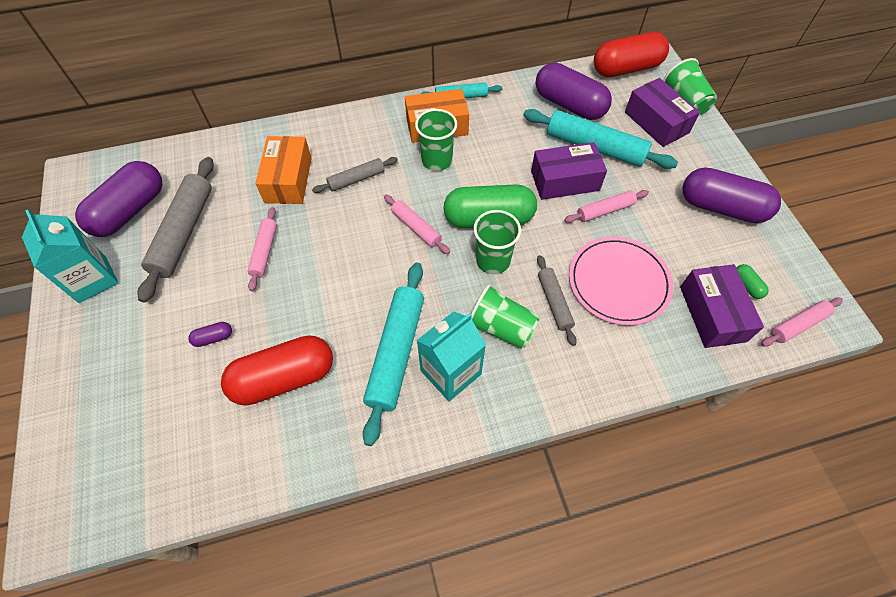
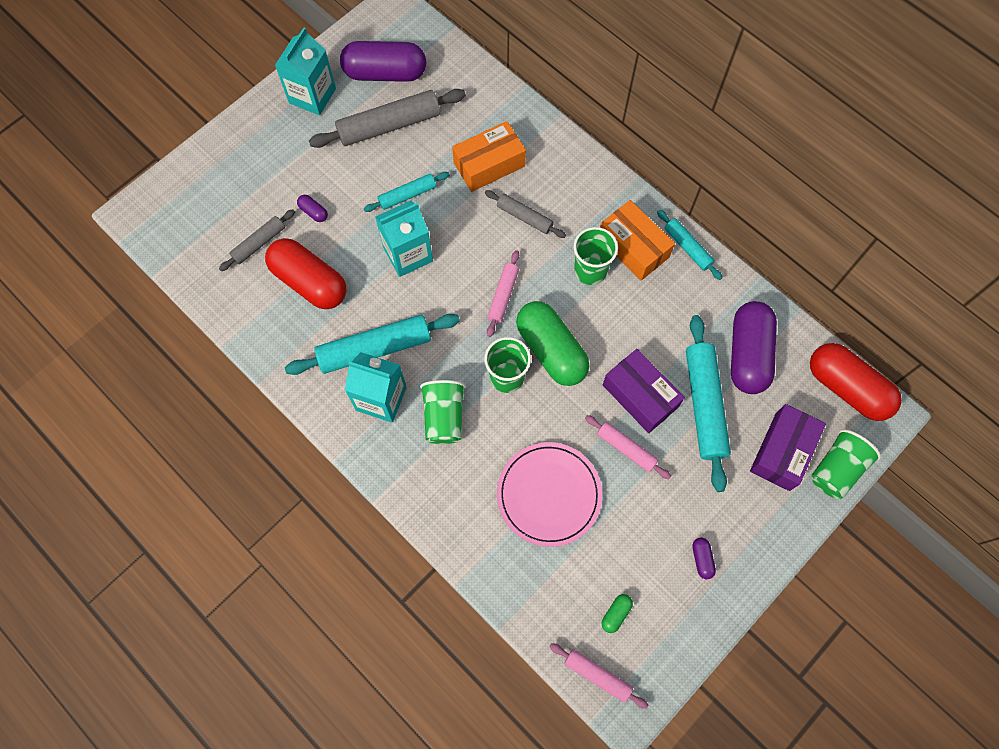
camera: 60 degrees right, 10 degrees up
(264, 252) = (407, 195): pink rolling pin -> turquoise rolling pin
(322, 279) = (408, 254): none -> turquoise carton
(554, 302) = (494, 448): grey rolling pin -> grey rolling pin (259, 243)
(712, 313) = (563, 591): purple box -> none
(721, 208) = (702, 559): purple capsule -> purple capsule, size x0.40

